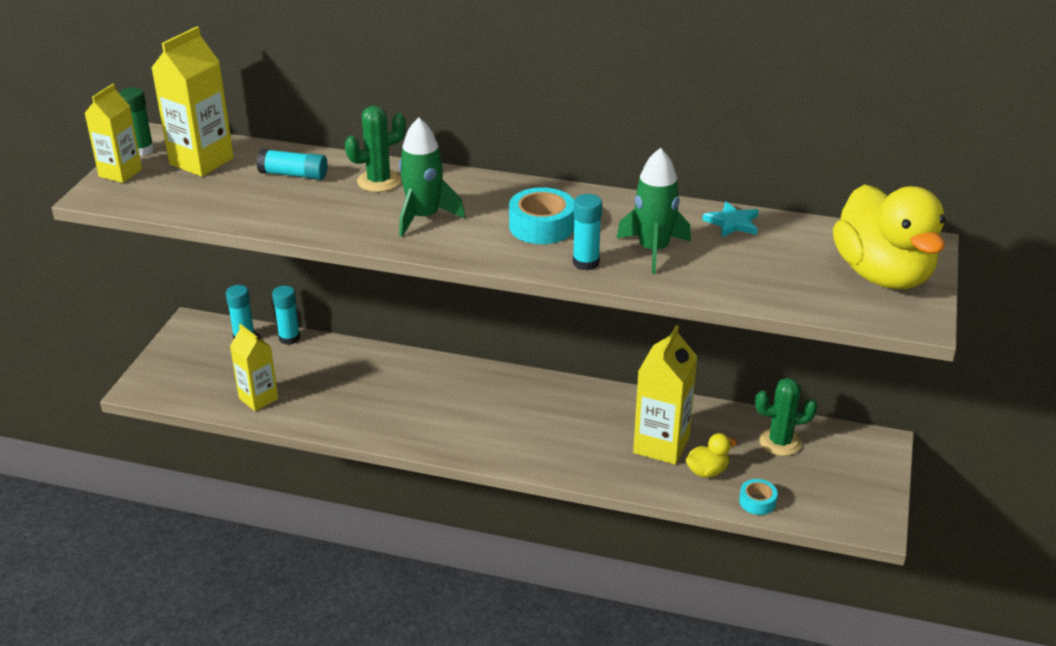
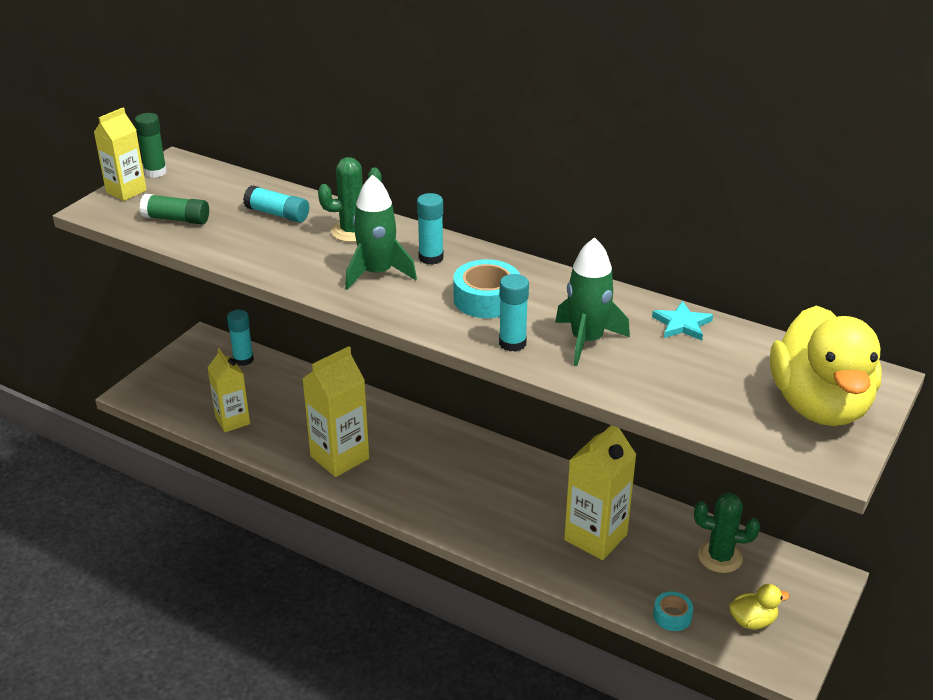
camera: 15 degrees right, 0 degrees up
(190, 193) = (176, 219): none -> green glue stick
(201, 161) = (202, 190): yellow carton -> yellow carton (339, 457)
(289, 338) = (283, 367): turquoise glue stick -> turquoise glue stick (431, 258)
(707, 471) = (632, 573): yellow duck -> yellow duck (752, 621)

